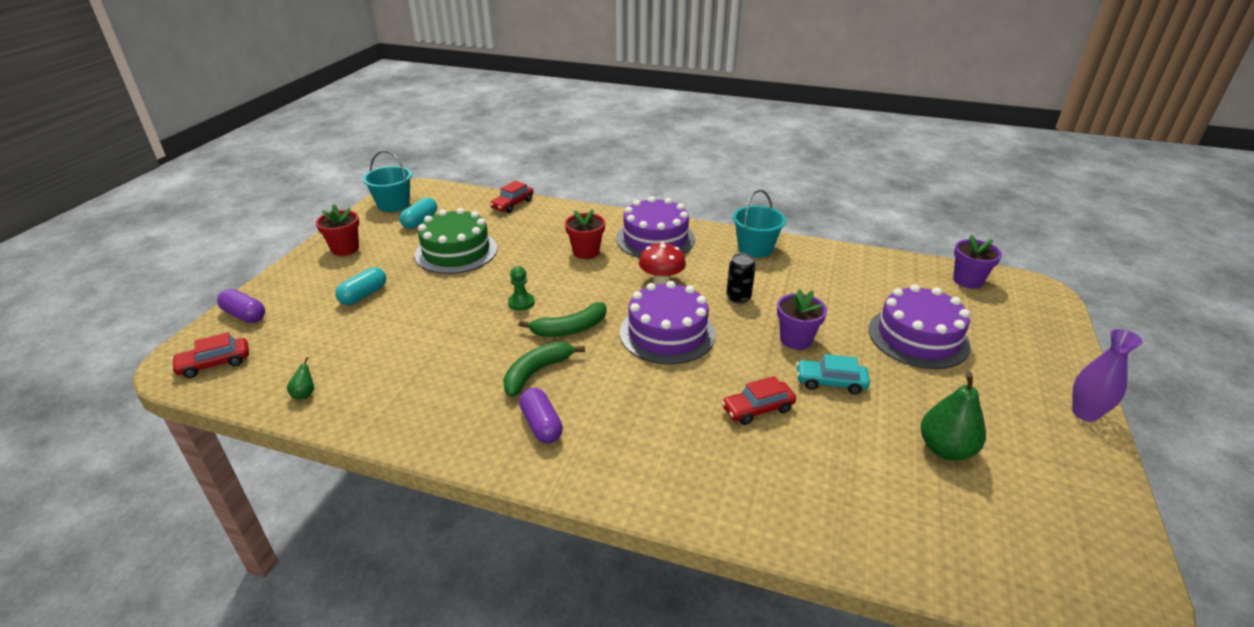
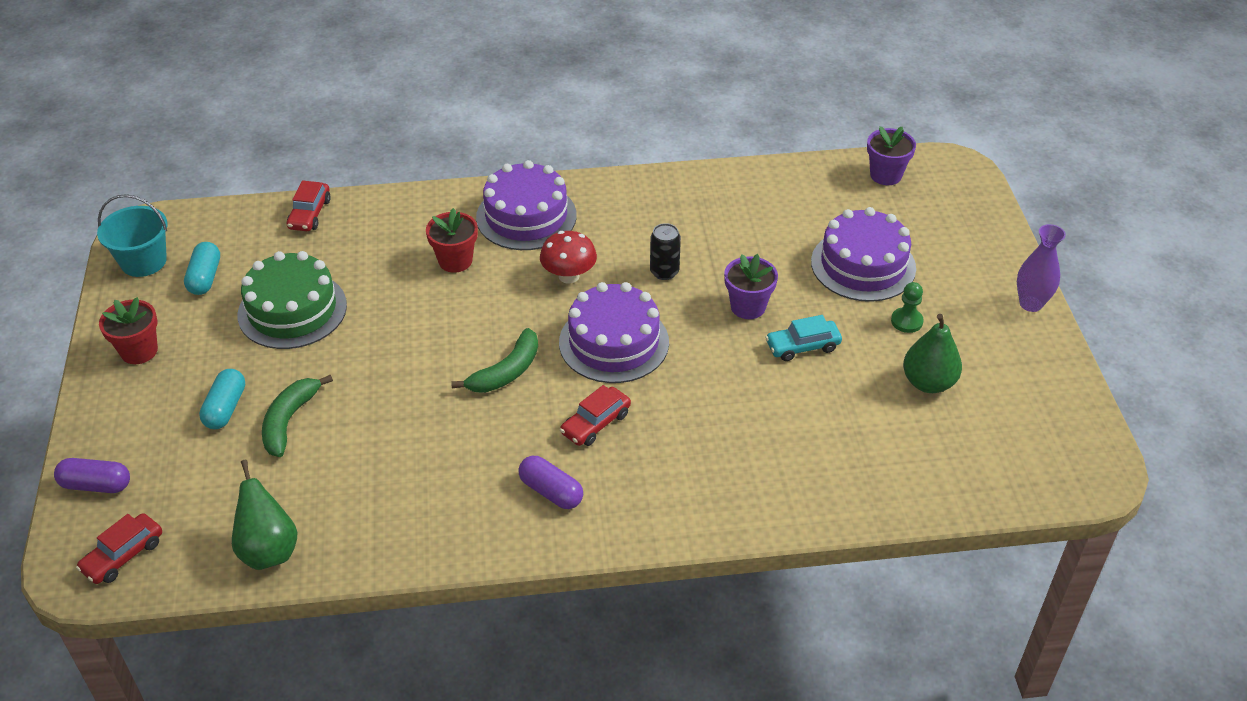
camera: 25 degrees left, 10 degrees up
(305, 394) = (268, 550): green pear -> green pear, size x2.19
(521, 302) = (427, 356): green pawn -> green pawn (906, 321)
(537, 372) = (506, 436): green banana -> green banana (289, 421)
(755, 248) = (648, 196): turquoise bucket -> none
(757, 409) = (748, 400): red car -> red car (595, 423)

